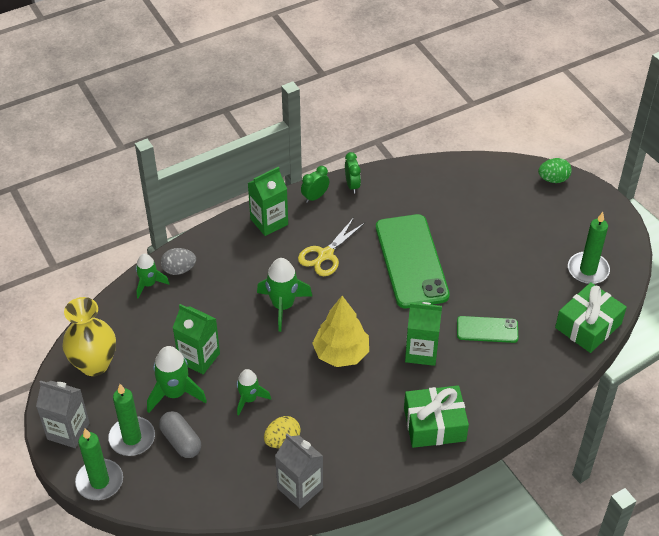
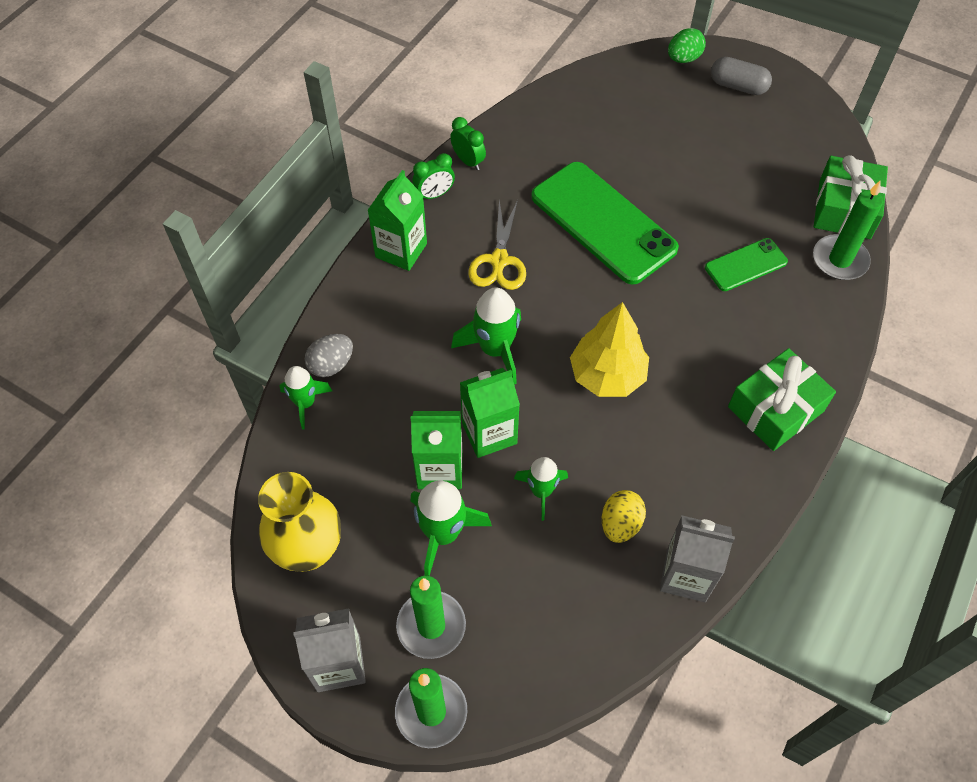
camera: 30 degrees left, 10 degrees up
(181, 441) = (497, 594): grey capsule -> grey capsule (738, 86)
(315, 197) = (434, 194): green clock -> green clock turned 135 degrees counterclockwise
(421, 352) = (695, 327): green carton -> green carton (489, 433)
(588, 270) = (796, 145): green candle -> green candle (839, 260)

